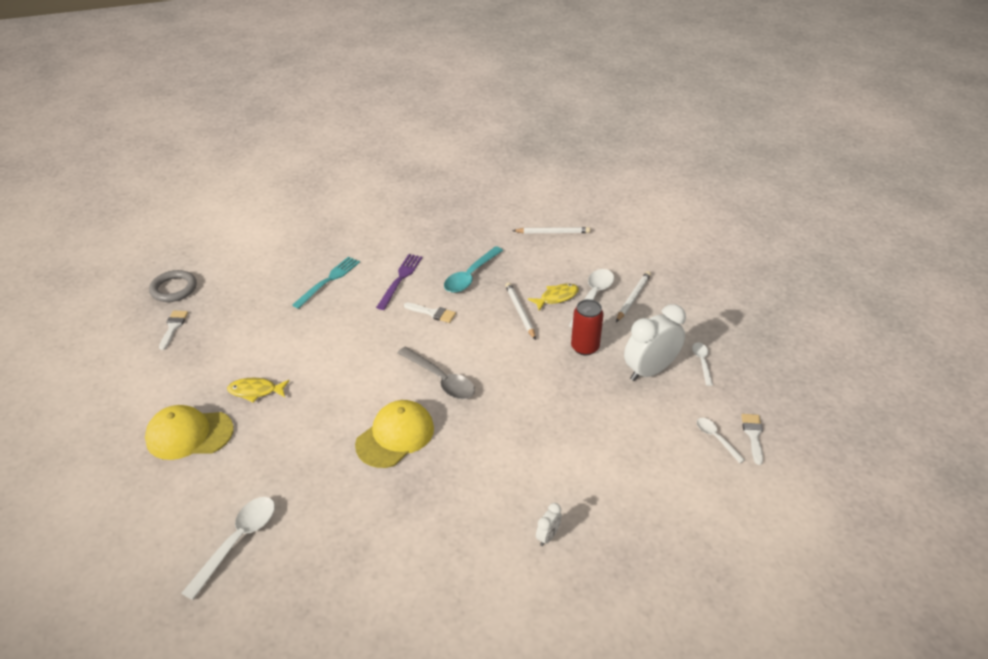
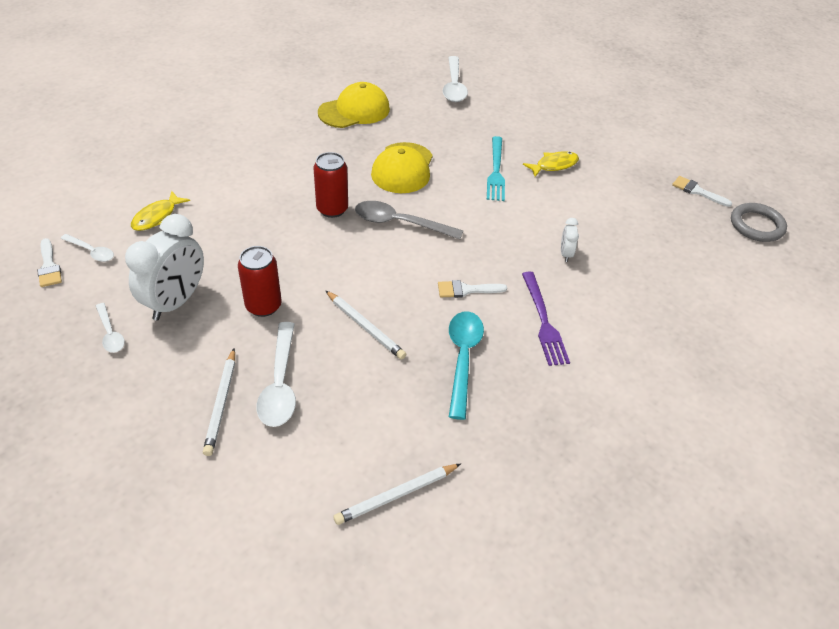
camera: 150 degrees right, 5 degrees up
(173, 327) = (697, 191): white brush -> white brush turned 150 degrees clockwise
(189, 434) = (564, 125): yellow cap -> yellow cap (354, 111)
(328, 280) = (621, 290): turquoise fork -> turquoise fork (496, 171)
(489, 412) = (332, 209): none -> red can
(548, 536) = (234, 142): white clock -> white clock (565, 254)
(556, 297) = (329, 365): yellow fish -> yellow fish (157, 217)

